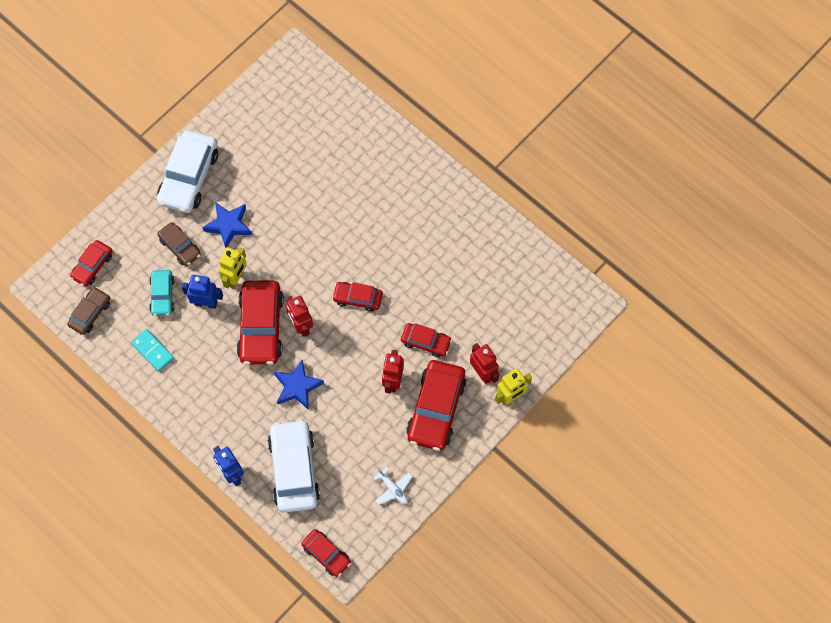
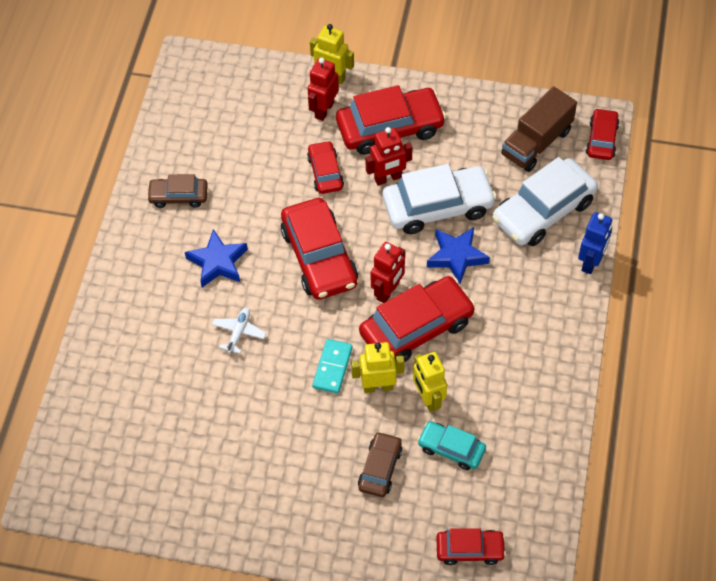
camera: 120 degrees left, 10 degrees down
(90, 313) = (528, 512): brown car -> brown car (178, 196)
(152, 351) = (521, 417): turquoise domino -> turquoise domino (332, 367)
(162, 295) = (451, 449): turquoise car -> turquoise car turned 120 degrees counterclockwise
(189, 177) = (285, 515): white car -> white car (438, 206)
(206, 303) = (428, 399): blue robot -> yellow robot
(228, 226) = (319, 433): blue star -> blue star (218, 262)
(354, 504) = (536, 143): none -> brown truck
(357, 298) = (319, 257): red car -> red car, size x1.81
(393, 489) = (496, 121): white plane -> white plane (239, 332)

